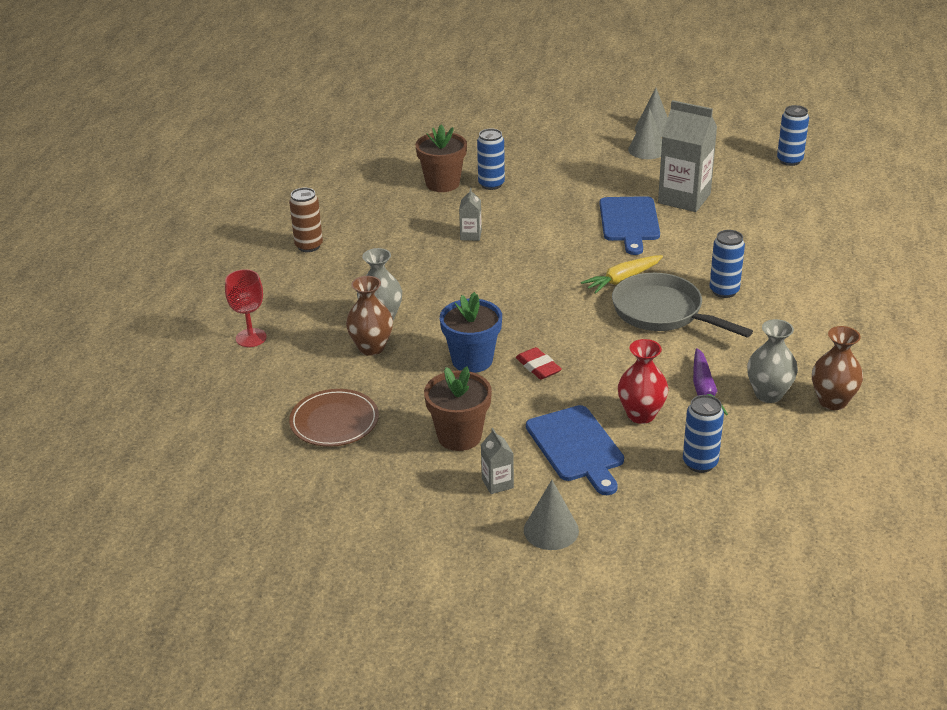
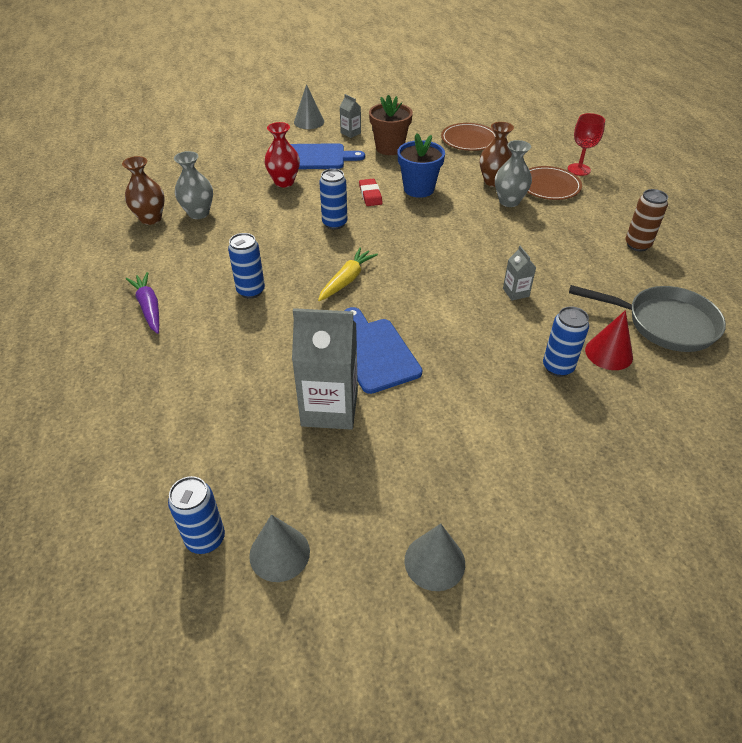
camera: 155 degrees right, 10 degrees up
(314, 326) = (549, 186): none -> brown plate
(442, 183) = (609, 353): brown flower pot -> red cone
(538, 367) = (370, 195): red eraser -> red eraser turned 45 degrees clockwise
(576, 447) = (316, 157): blue cutting board -> blue cutting board turned 135 degrees clockwise
(647, 150) = (418, 498): grey cone -> grey cone (279, 553)
(662, 312) = (298, 257): grey pan -> grey pan (664, 324)
(700, 463) = (237, 165): blue can -> blue can (334, 223)
(704, 390) = (246, 205): purple carrot -> purple carrot (149, 307)

